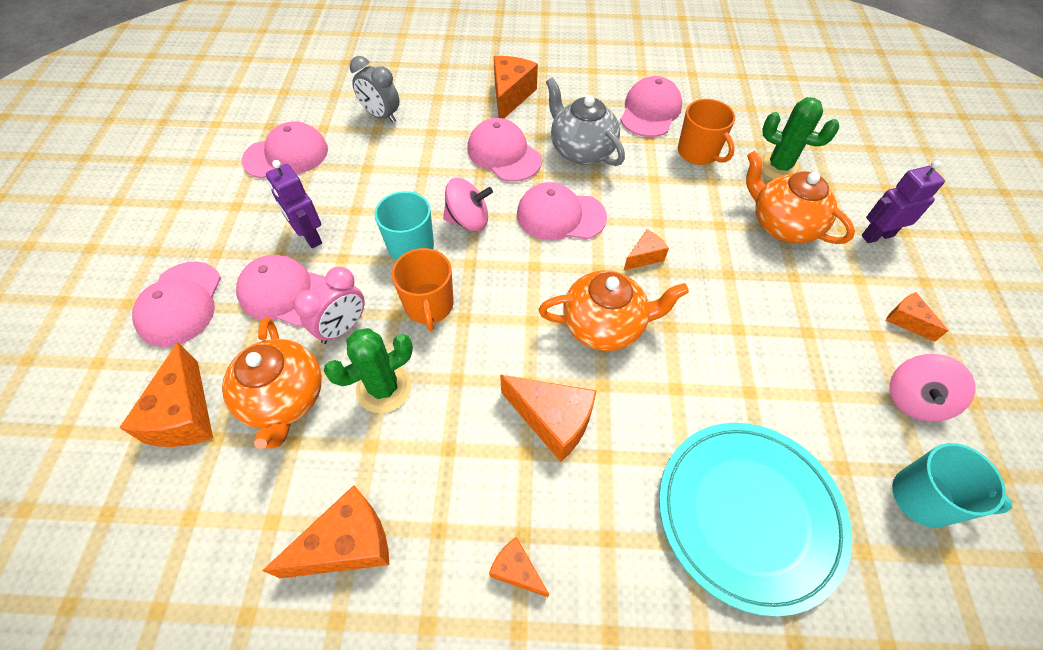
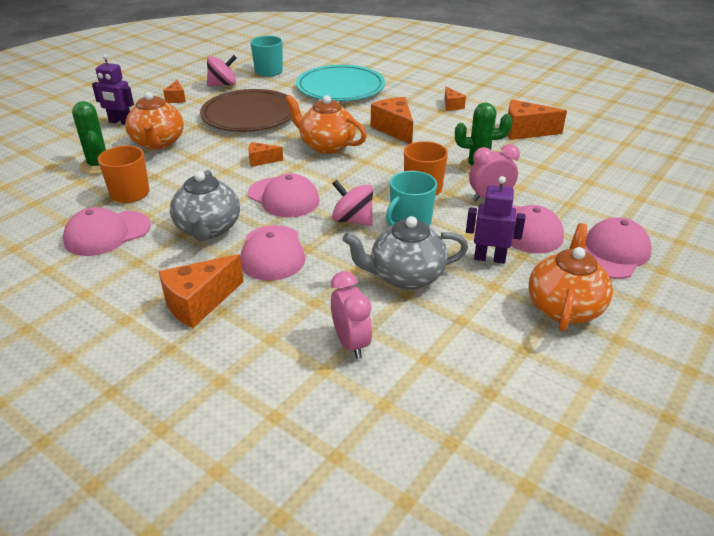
camera: 145 degrees left, 20 degrees down
(185, 415) = (610, 196): orange cheese -> none
(284, 399) = (542, 182): orange teapot -> orange teapot (564, 307)
(286, 155) = (482, 343): pink cap -> none
(309, 236) = (489, 258): purple robot -> purple robot turned 75 degrees counterclockwise
(376, 183) = (405, 276): none -> grey teapot
(381, 116) = (351, 343): grey clock -> pink clock
(769, 338) = (249, 115): none -> brown plate

